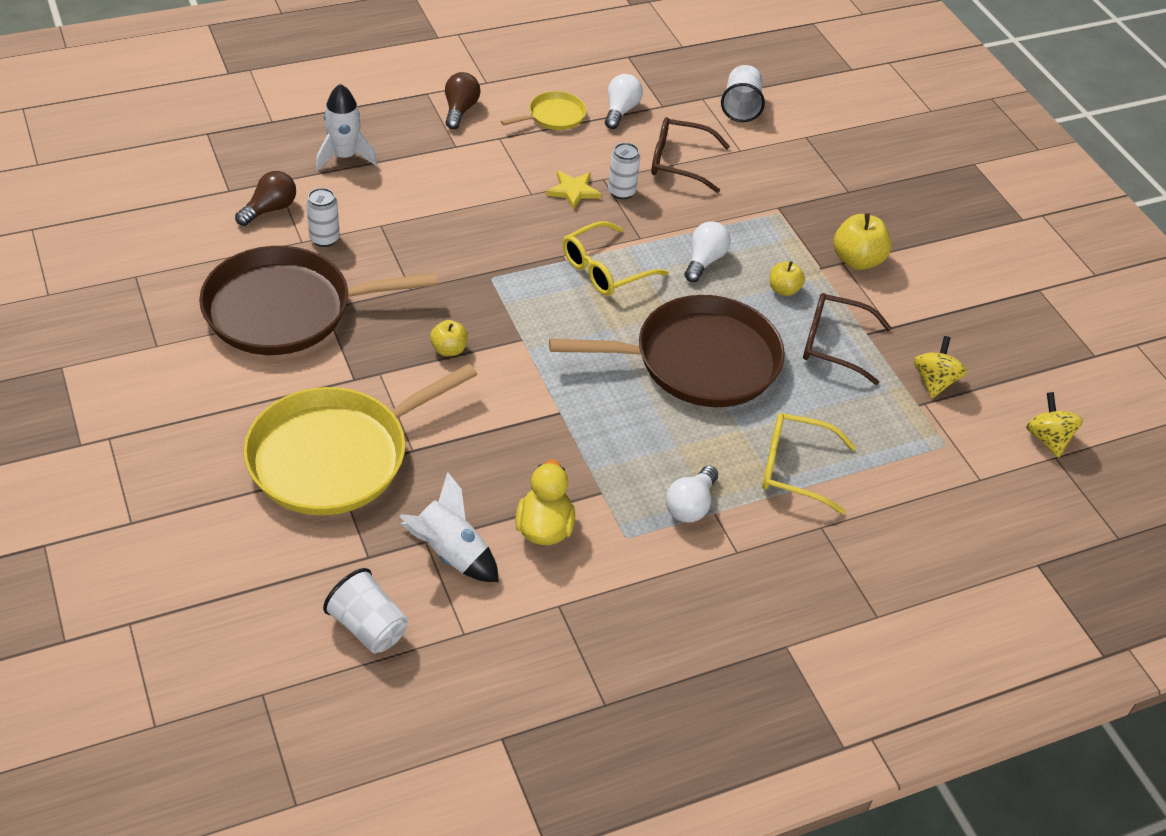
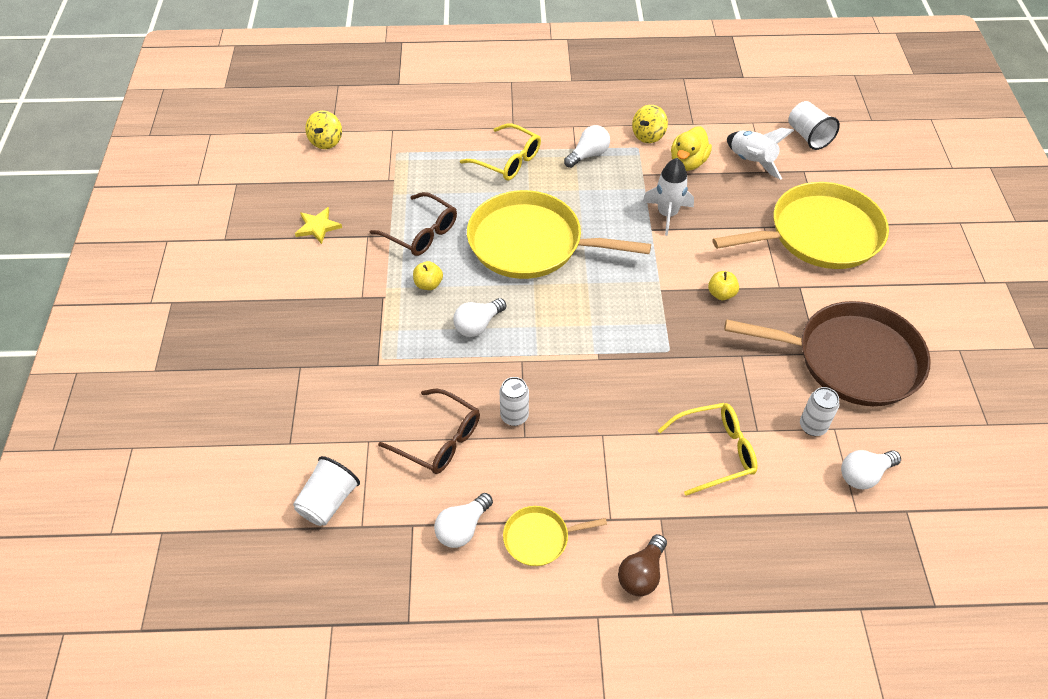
camera: 155 degrees left, 5 degrees up
(270, 209) = (864, 475): brown light bulb -> white light bulb
(344, 157) = (783, 530): white rocket -> white rocket (667, 214)
(573, 191) = (560, 428): yellow star -> yellow star (318, 227)
(605, 269) = (567, 336): yellow glasses -> yellow glasses (715, 452)
(698, 361) = (531, 243): brown pan -> yellow pan
(857, 260) = (348, 296): yellow apple -> none
(934, 381) = (369, 191): yellow spinning top -> yellow spinning top (648, 135)

